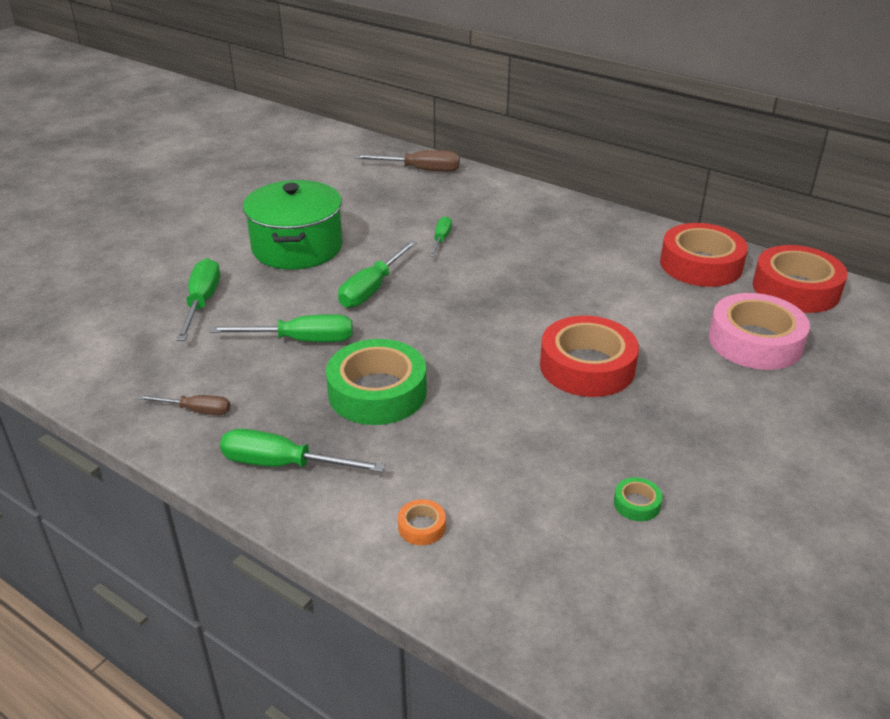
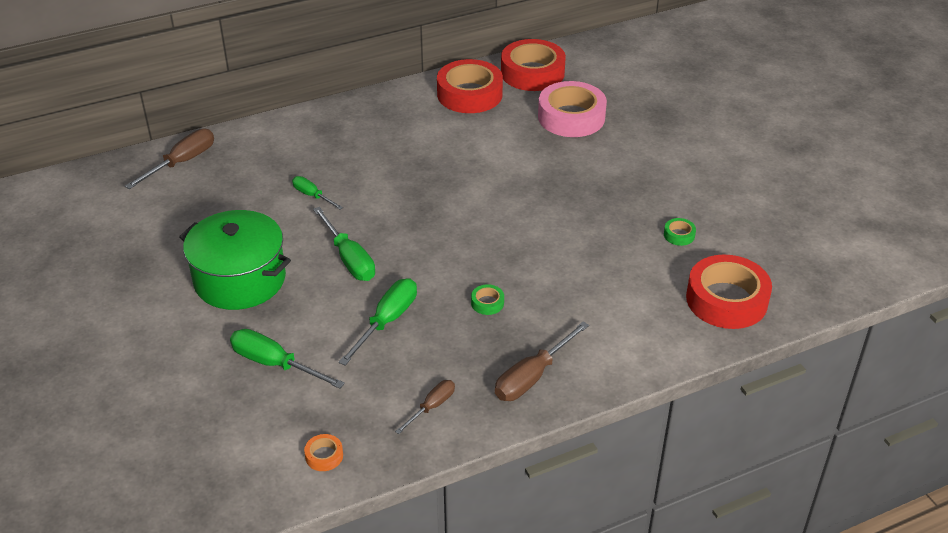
camera: 60 degrees left, 5 degrees up
(283, 464) = (532, 376): green screwdriver -> brown screwdriver
(377, 392) = (487, 303): green tape -> green tape, size x0.41
(421, 527) = (639, 331): orange tape -> orange tape (324, 456)
(587, 366) = (539, 196): red tape -> red tape (726, 300)

